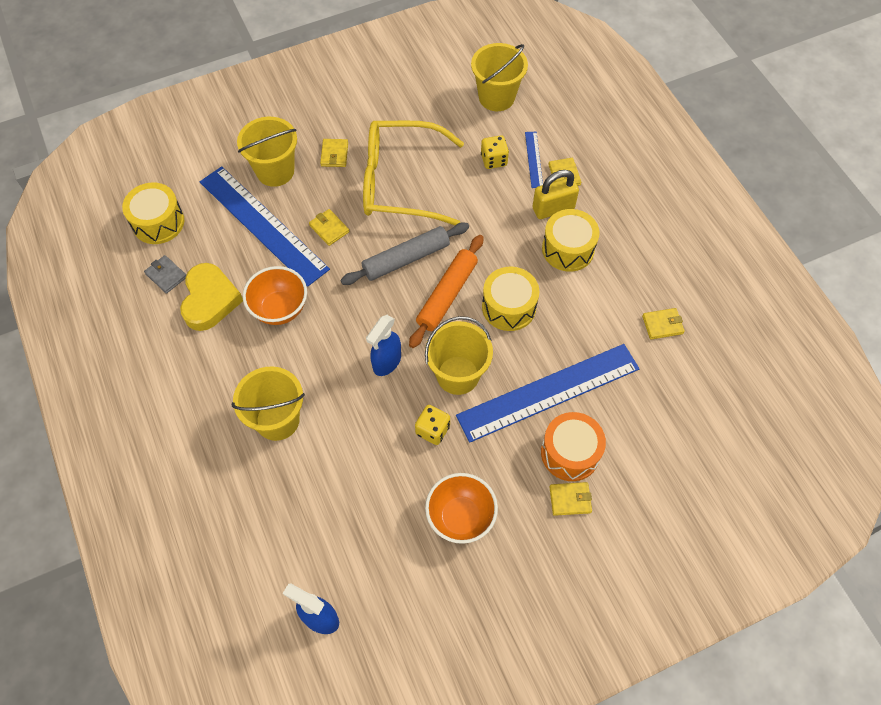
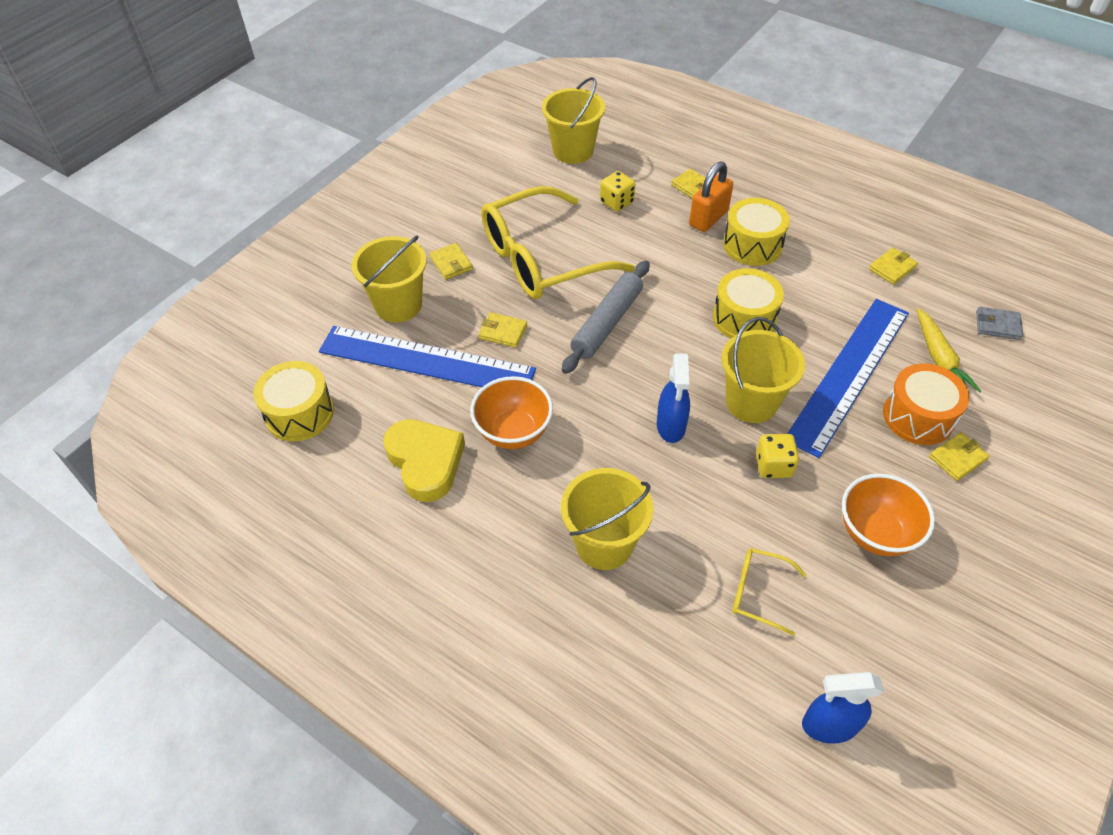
camera: 30 degrees left, 10 degrees down
(166, 275) = (352, 462): grey wallet -> grey wallet (997, 325)
(348, 510) = (759, 593): none -> yellow glasses
(447, 295) = (676, 336): orange rolling pin -> none
(534, 159) = (653, 186): blue ruler -> none
(553, 208) = (708, 218): yellow padlock -> orange padlock
(629, 418) = (939, 359): none -> yellow carrot

